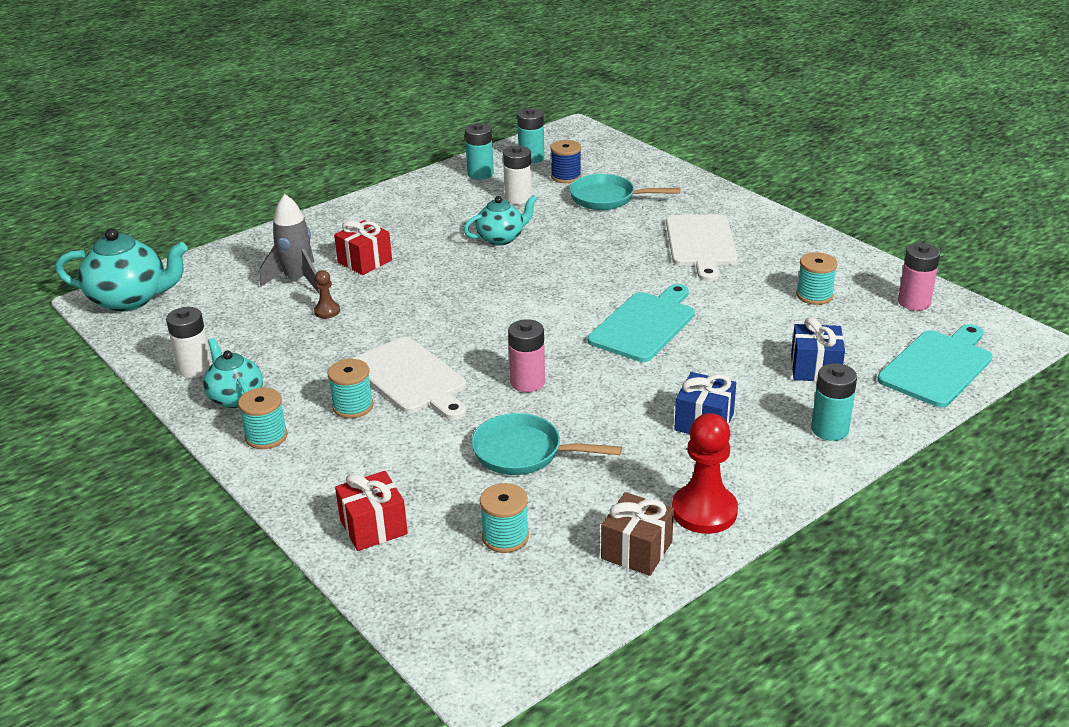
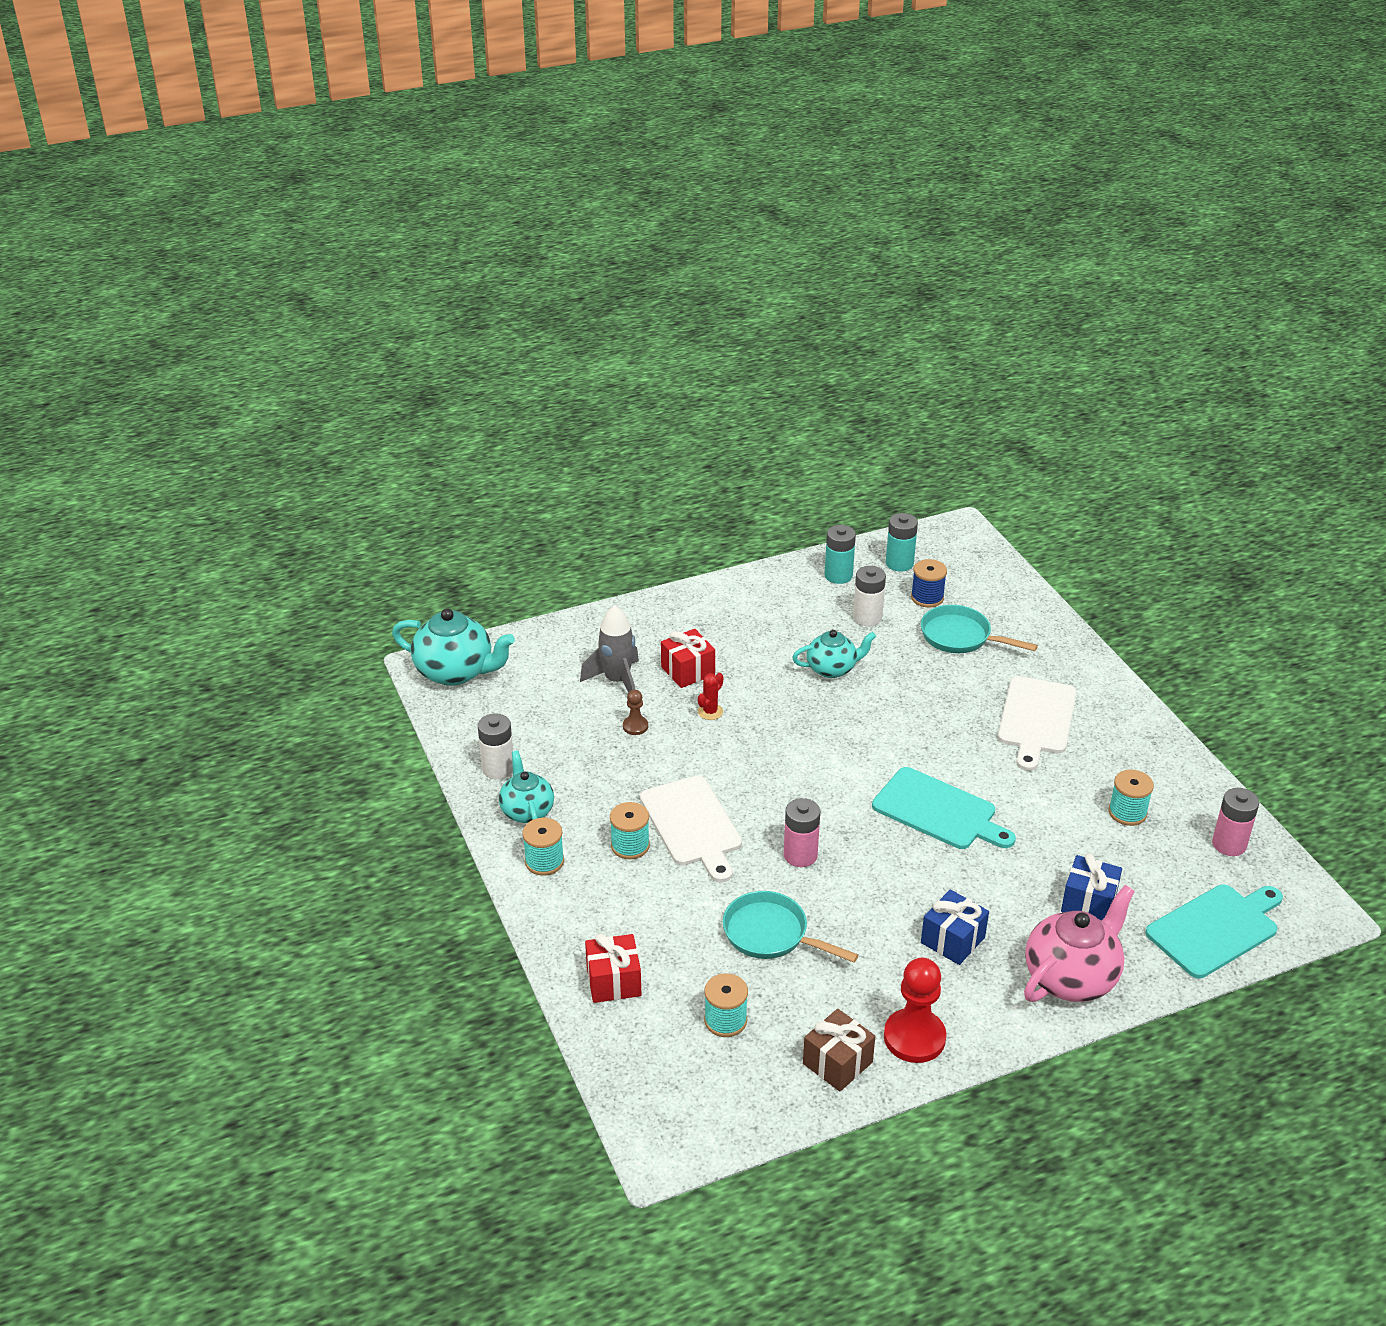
camera: 15 degrees right, 5 degrees up
(397, 288) = (710, 712): none -> red cactus
(644, 325) = (938, 811): turquoise cutting board -> turquoise cutting board turned 75 degrees clockwise
(829, 430) = (1071, 977): turquoise battery -> pink teapot

